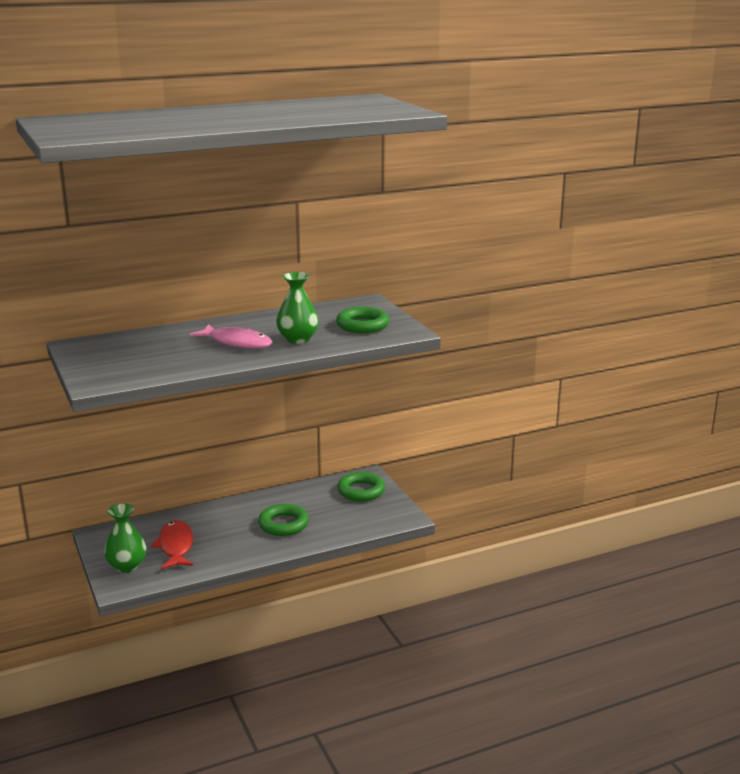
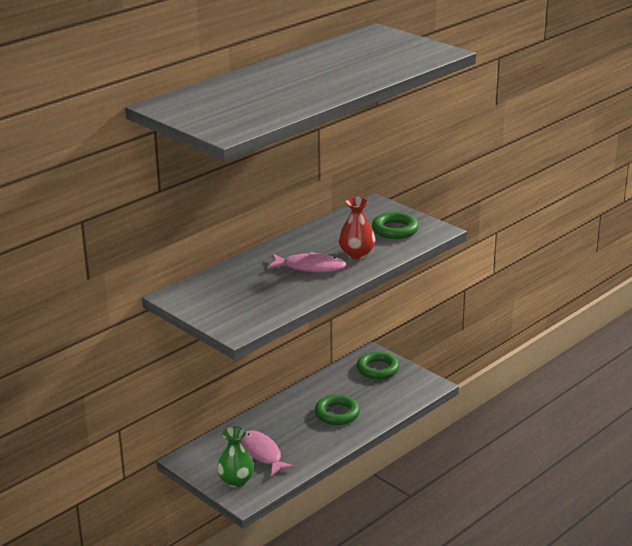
camera: 20 degrees left, 5 degrees up
(175, 546) = (262, 454): red fish -> pink fish
(298, 339) = (356, 254): green vase -> red vase

